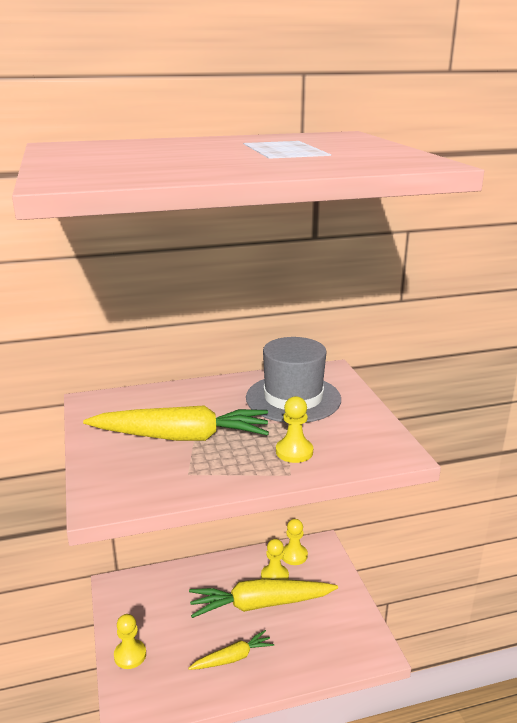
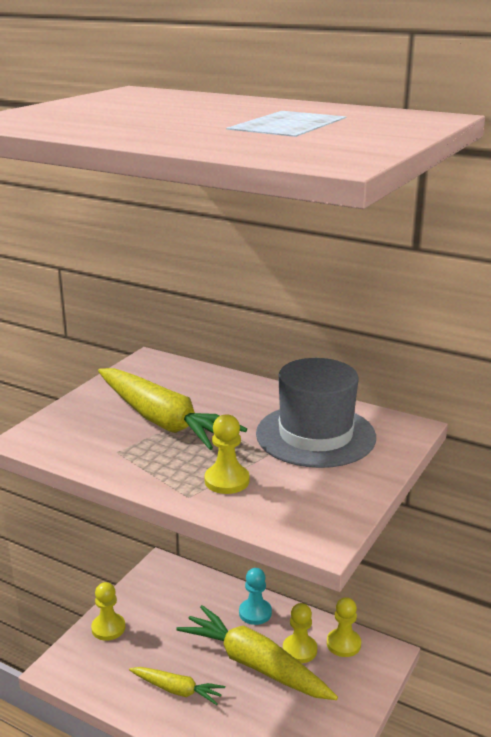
camera: 45 degrees right, 0 degrees up
(220, 573) = (255, 613): none -> turquoise pawn

